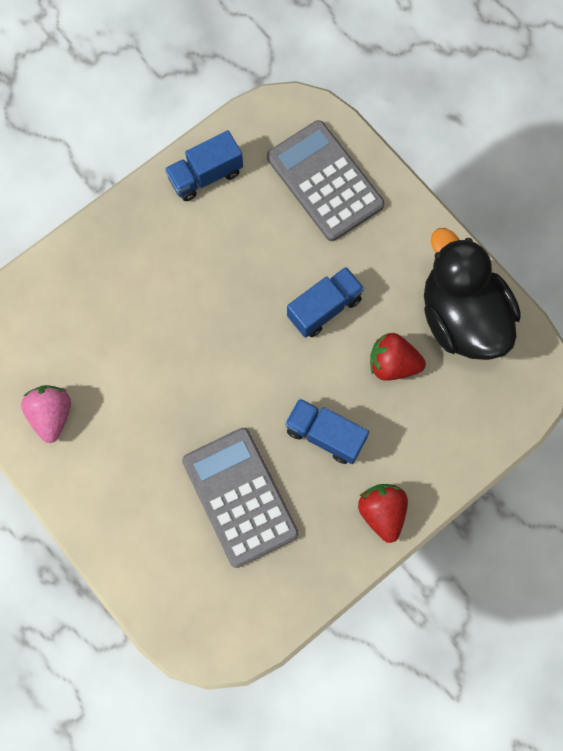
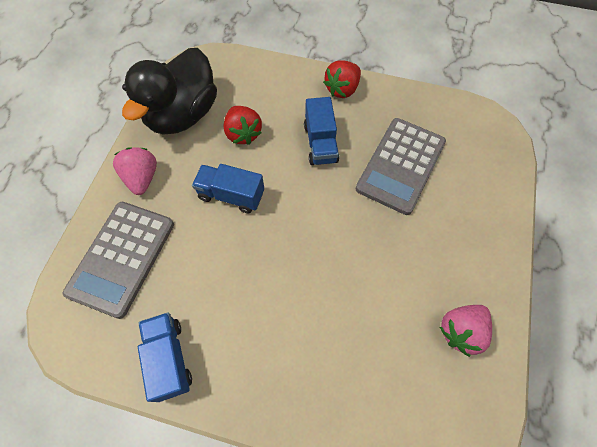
camera: 125 degrees left, 10 degrees down
(205, 175) = (169, 358): blue truck -> blue truck turned 135 degrees counterclockwise
(403, 238) = (142, 178): none -> pink strawberry

